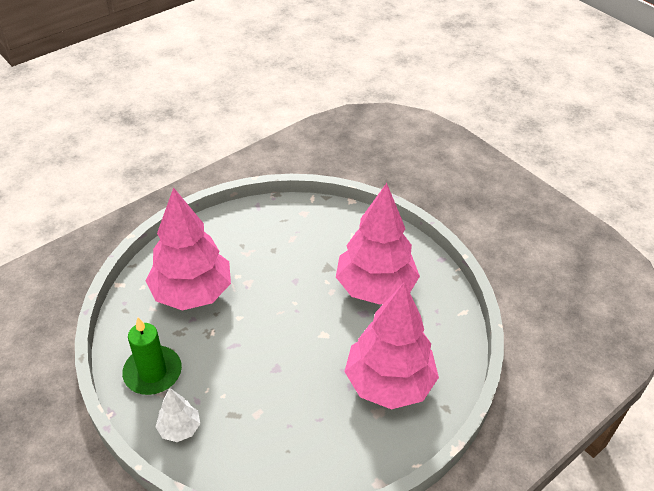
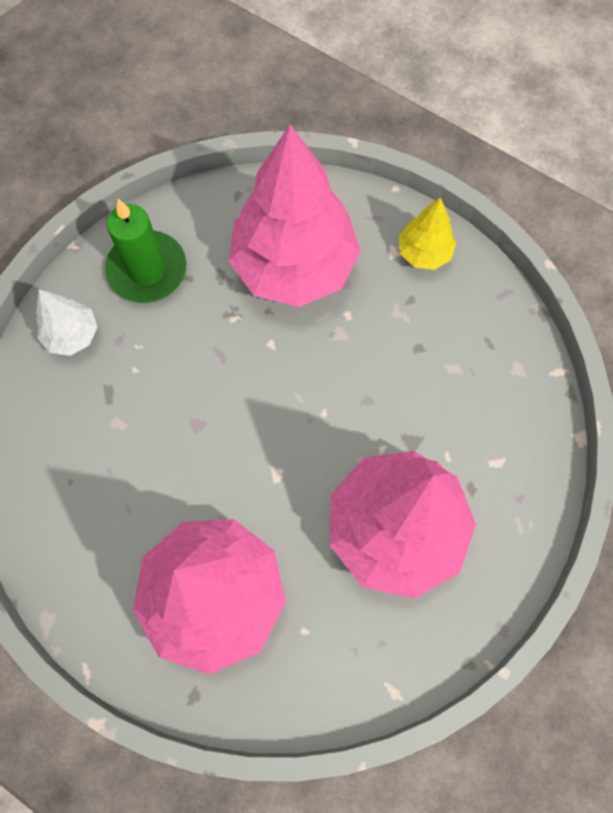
camera: 75 degrees right, 25 degrees up
(215, 231) = (424, 253): none -> yellow tree

